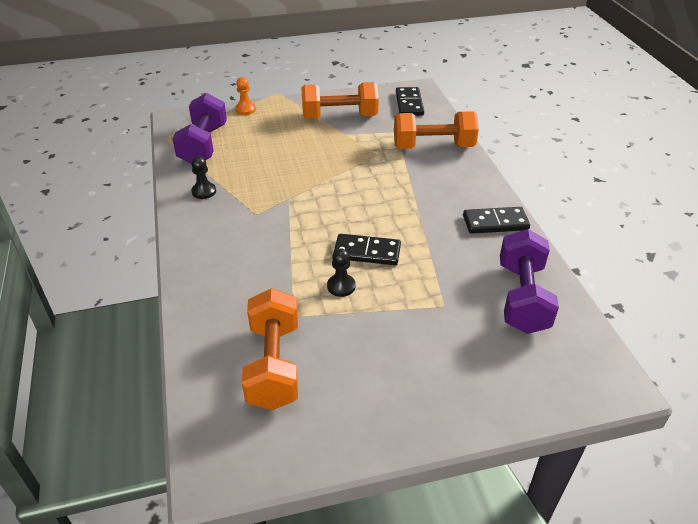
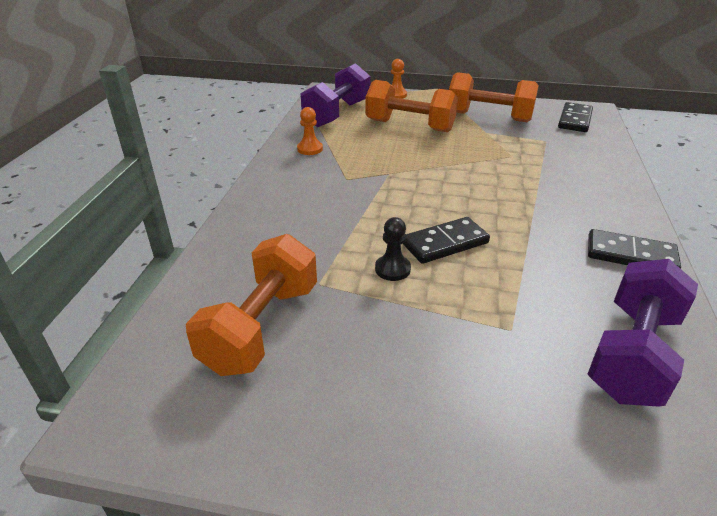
camera: 25 degrees right, 5 degrees down
(204, 191) = (310, 149): black pawn -> orange pawn
(367, 252) = (445, 243): black domino -> black domino turned 60 degrees counterclockwise
(433, 146) = (584, 162): orange dumbbell -> orange dumbbell (409, 126)

